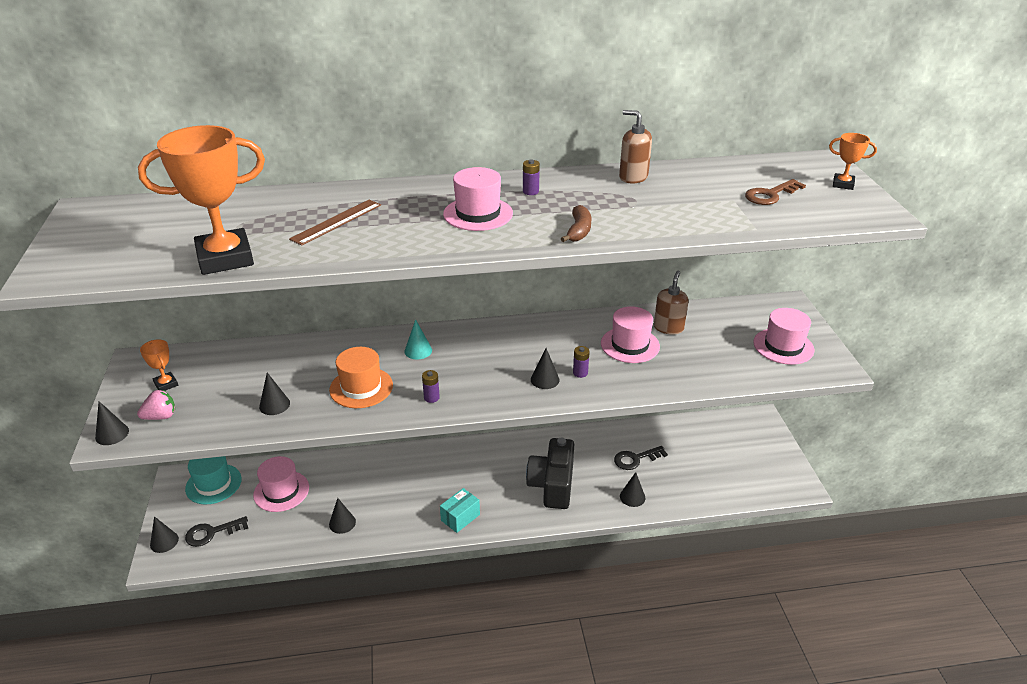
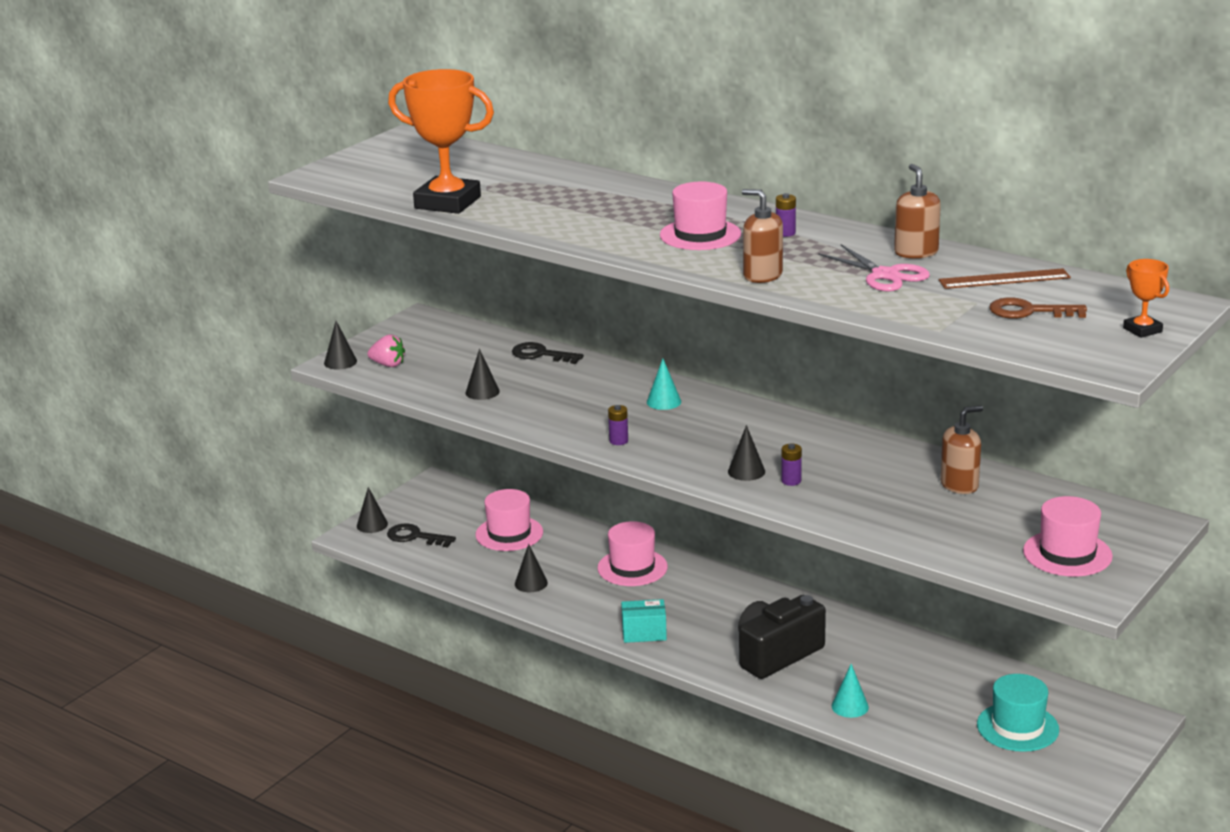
camera: 45 degrees right, 10 degrees down
(166, 384) = (421, 343): orange trophy -> none
(213, 484) = (459, 501): turquoise hat -> turquoise hat (1017, 727)
(336, 222) = (572, 204): brown ruler -> brown ruler (1004, 279)
(361, 387) = (570, 409): orange hat -> none
(579, 231) = (762, 275): brown banana -> brown soap dispenser
(630, 345) = (886, 481): pink hat -> pink hat (632, 567)
(632, 497) = (850, 706): black cone -> turquoise cone
(636, 459) = (907, 679): black key -> black key (541, 354)
(648, 200) = (885, 275): none -> pink scissors

